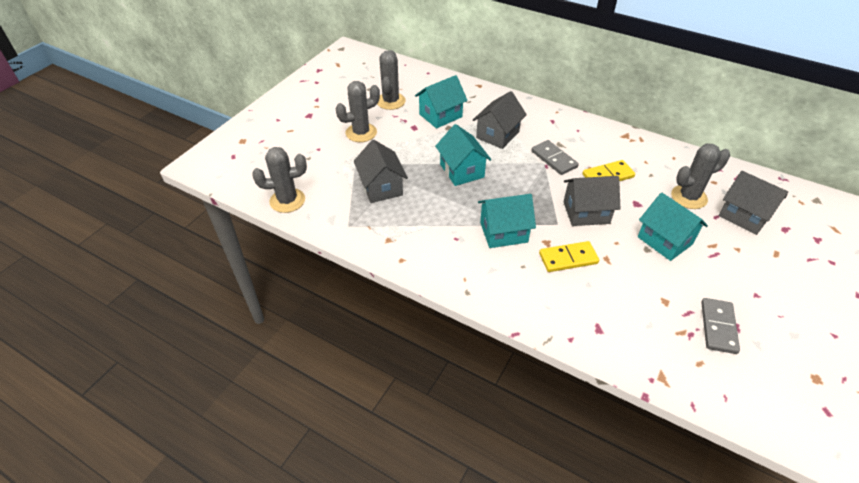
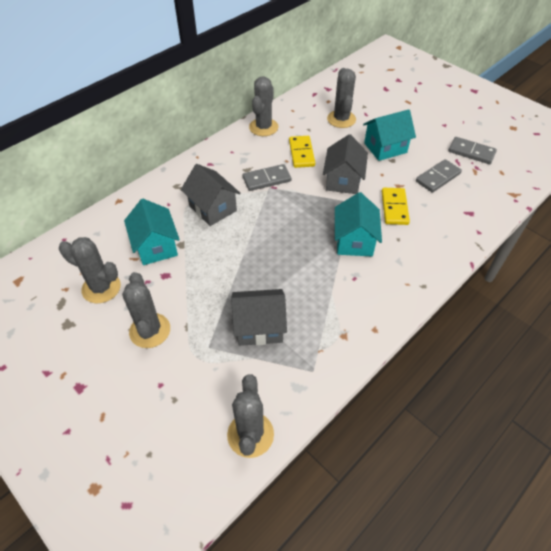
camera: 75 degrees left, 5 degrees up
(462, 170) = (257, 250): turquoise house -> none
(629, 143) = (263, 127): none -> grey cactus
(643, 294) = (438, 177): none -> grey domino
(744, 216) = (369, 101): grey house -> none

